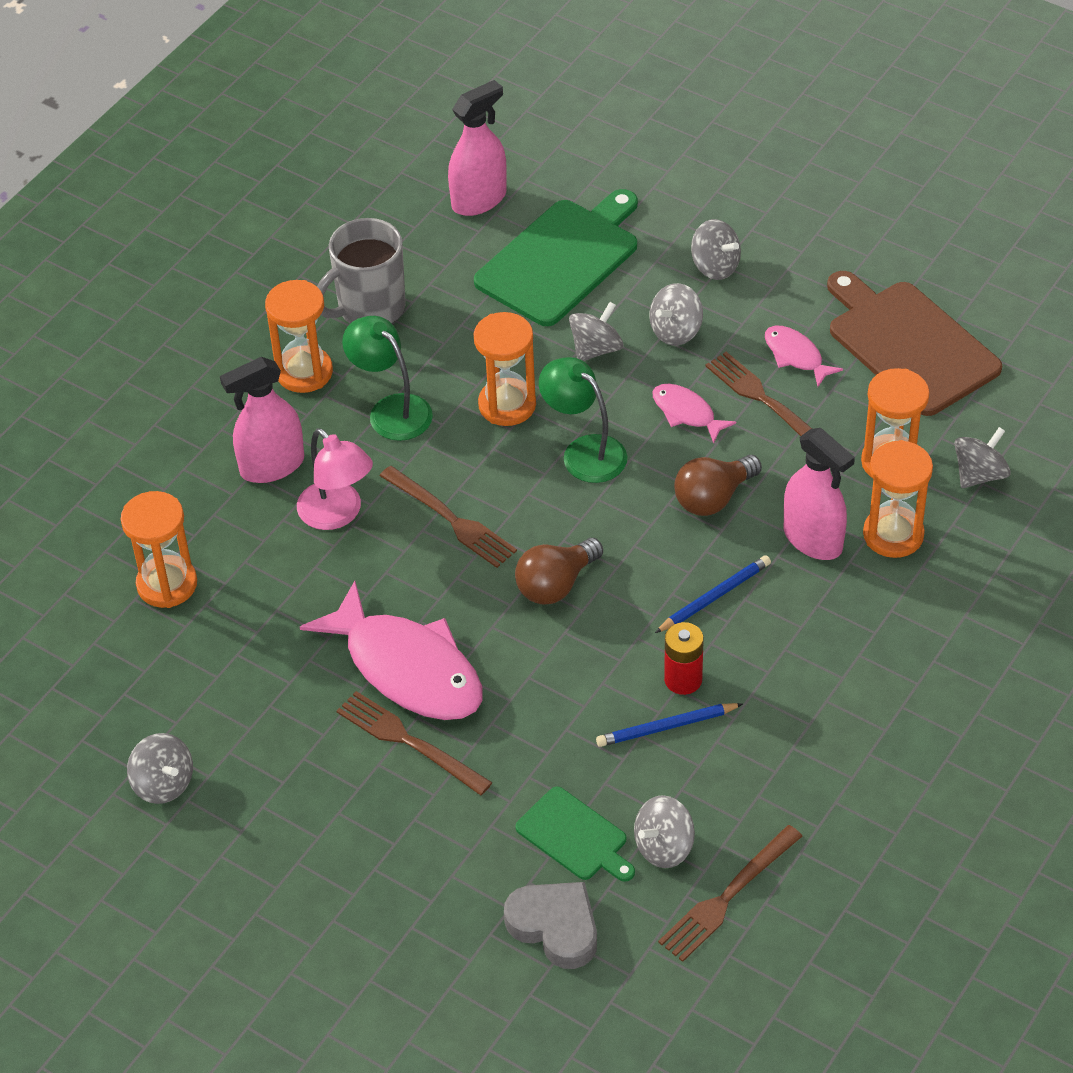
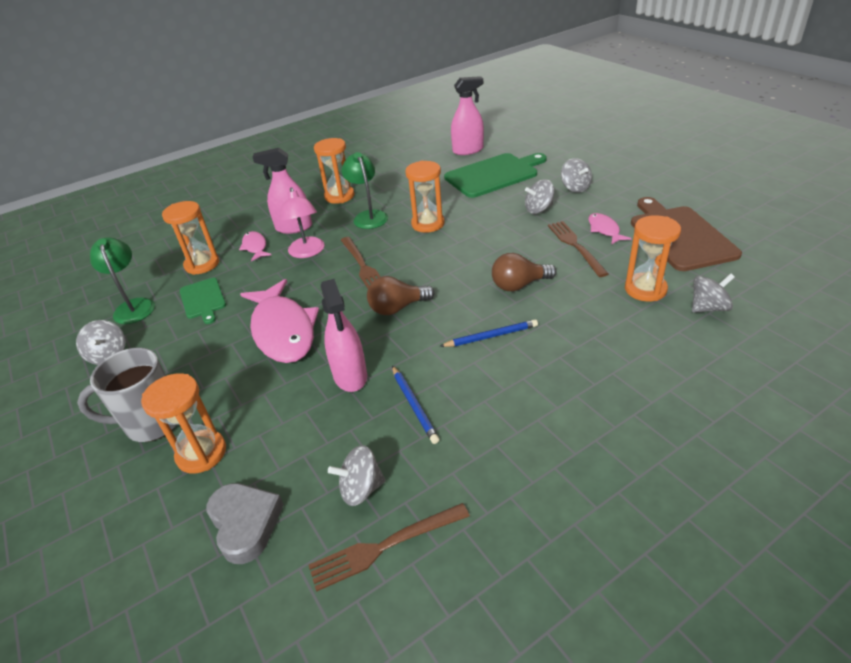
camera: 25 degrees right, 10 degrees down
(369, 309) = (388, 179): grey mug -> grey mug (152, 422)
(409, 742) = (252, 370): brown fork -> none
(575, 837) = (305, 460): green cutting board -> green cutting board (203, 300)
(584, 451) = (456, 250): green lamp -> green lamp (134, 306)
(596, 349) = (490, 209): grey spinning top -> none
(666, 727) = (414, 405): blue pencil -> blue pencil turned 120 degrees counterclockwise
(683, 679) = (442, 379): red battery -> none
(686, 413) = (525, 243): pink fish -> pink fish (255, 247)
(813, 539) = (573, 319): pink spray bottle -> pink spray bottle (350, 376)
(893, 535) = (632, 328): orange hourglass -> orange hourglass (201, 453)

